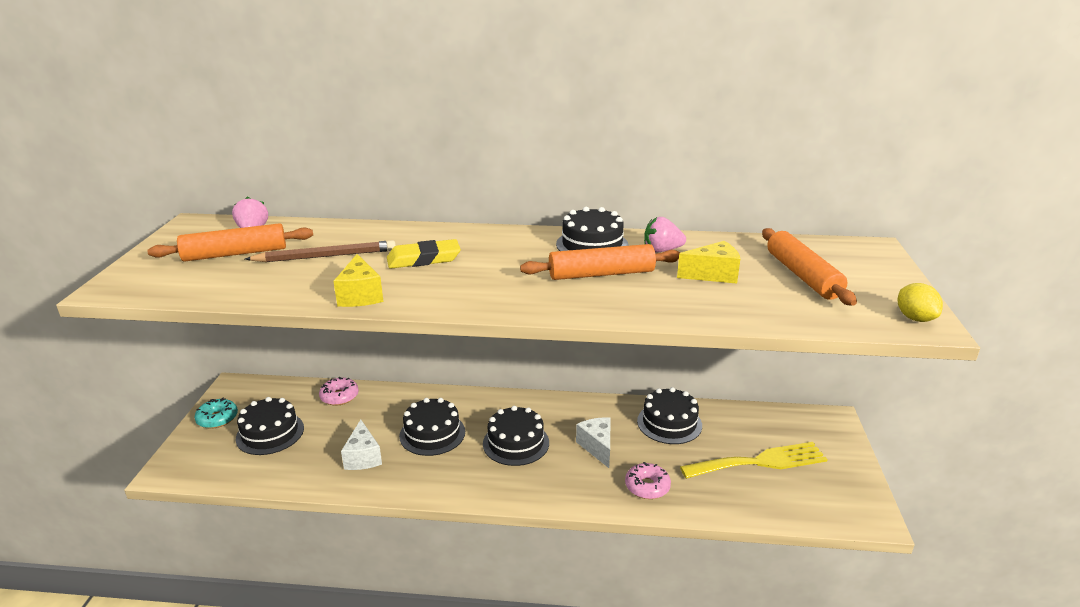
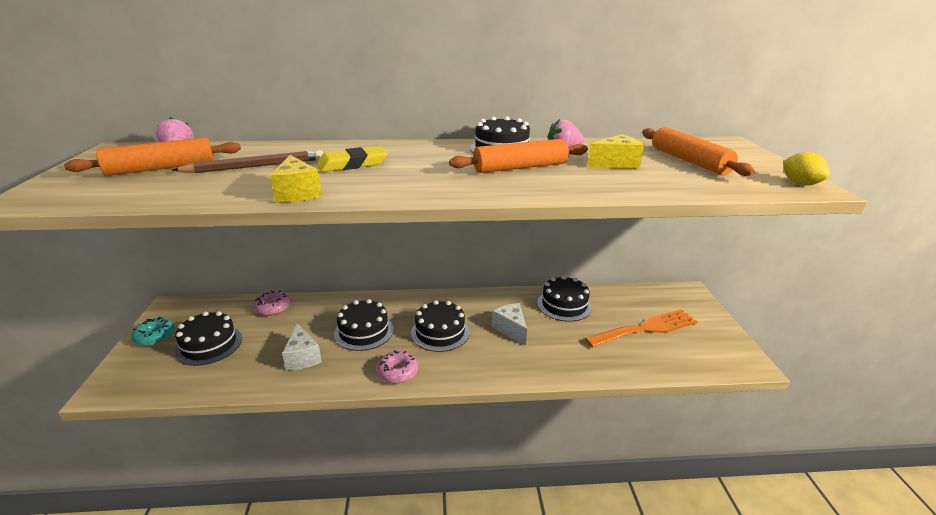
camera: 10 degrees left, 0 degrees up
(647, 486) = (562, 357): pink donut -> pink donut (398, 372)
(760, 462) = (646, 329): yellow fork -> orange fork

